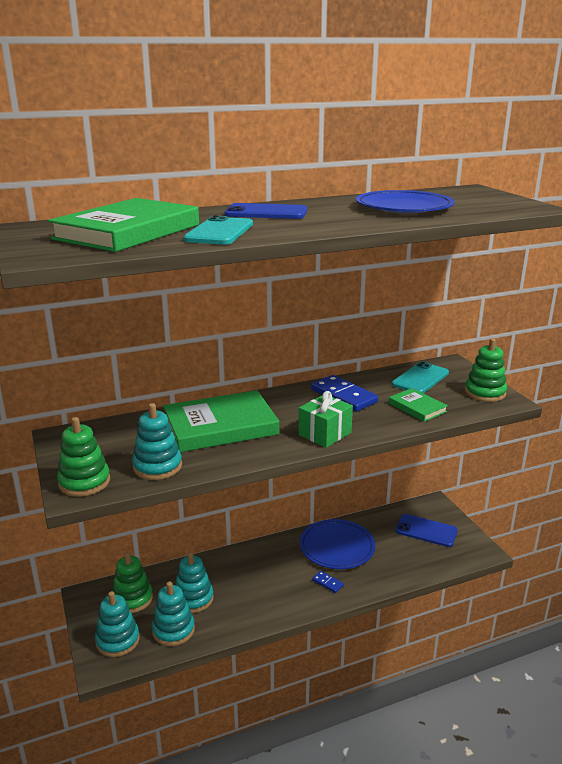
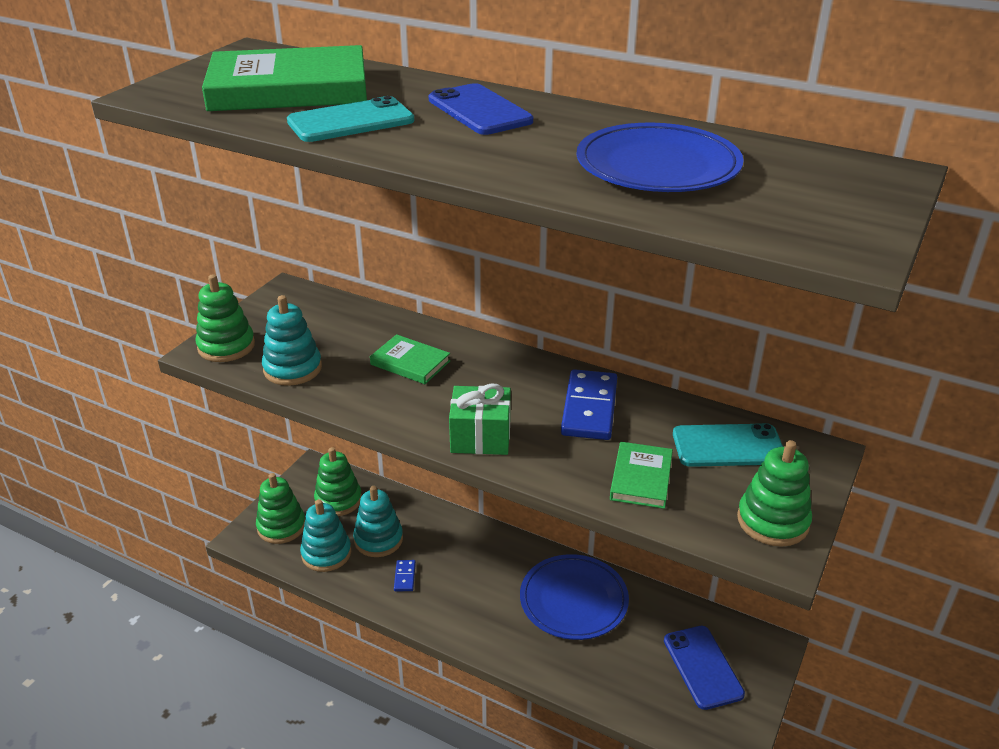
camera: 50 degrees right, 10 degrees up
(117, 640) = (281, 526): turquoise stacking toy -> green stacking toy
(220, 426) = (410, 363): green book -> green book, size x0.50
(327, 583) = (506, 627): blue domino -> blue domino (404, 577)

